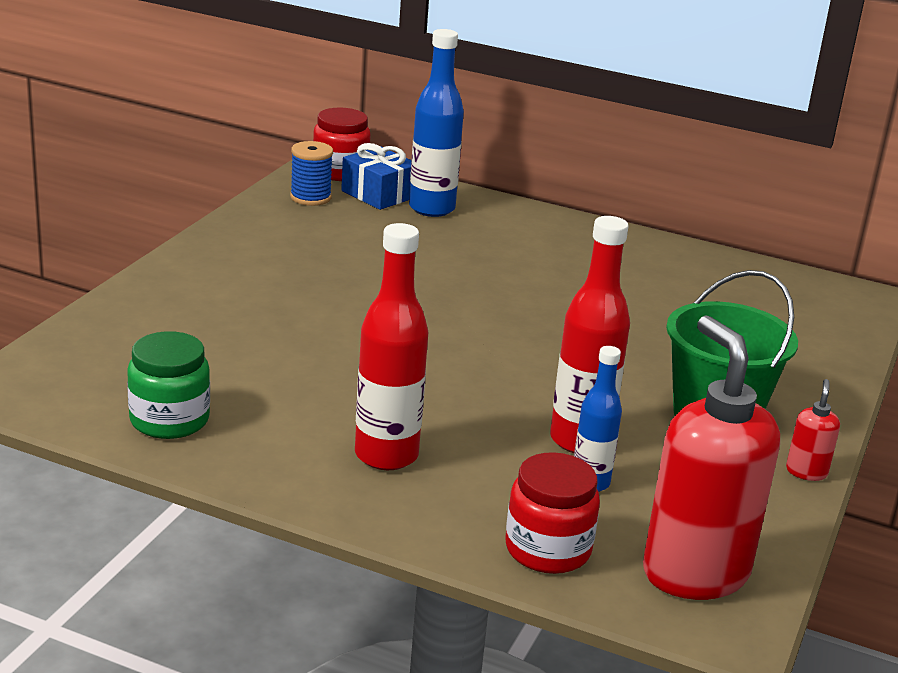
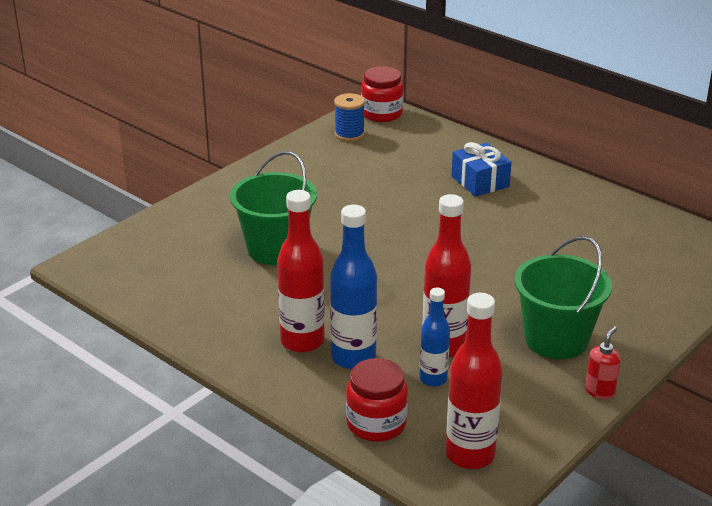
camera: 20 degrees right, 5 degrees up
(169, 420) = (173, 299): green jar -> none
(284, 342) = (275, 249): none -> green bucket
(379, 194) = (401, 134): blue gift -> blue gift (480, 181)
(432, 208) = (434, 149): blue bottle -> blue bottle (353, 358)
(694, 573) = (470, 455): red soap dispenser -> red bottle

